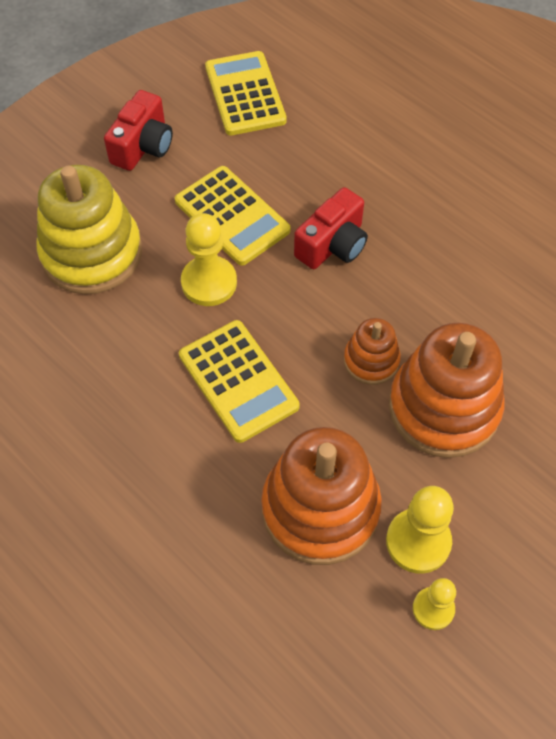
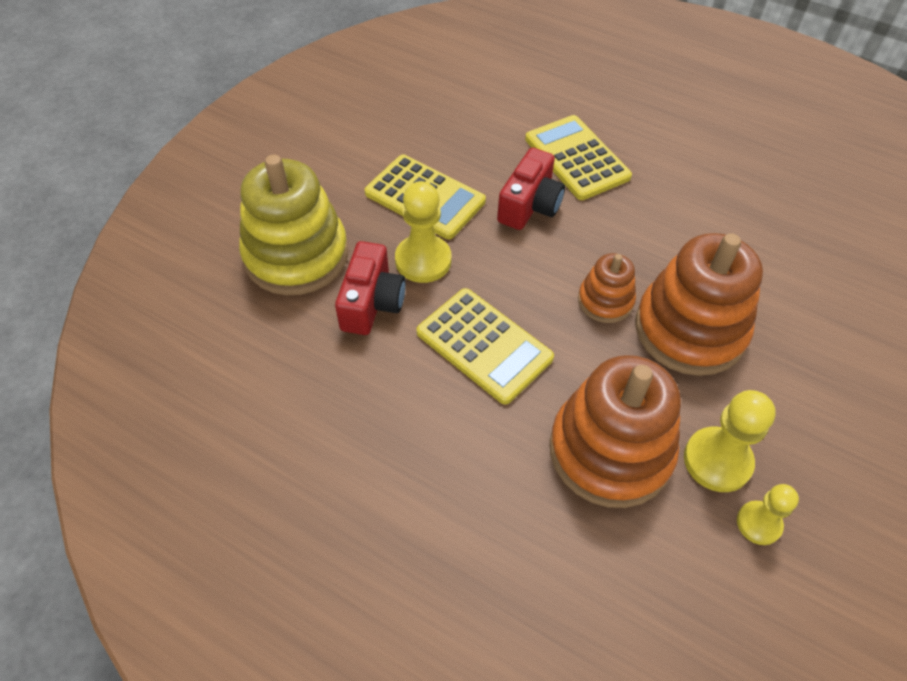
camera: 15 degrees left, 5 degrees down
(143, 146) = (317, 151): red camera -> red camera (372, 303)
(245, 94) = (400, 92): yellow calculator -> yellow calculator (576, 158)

